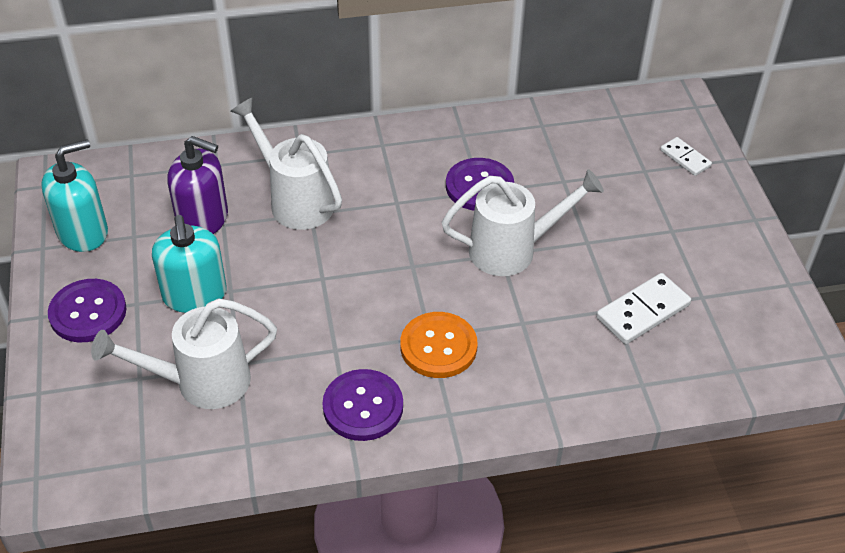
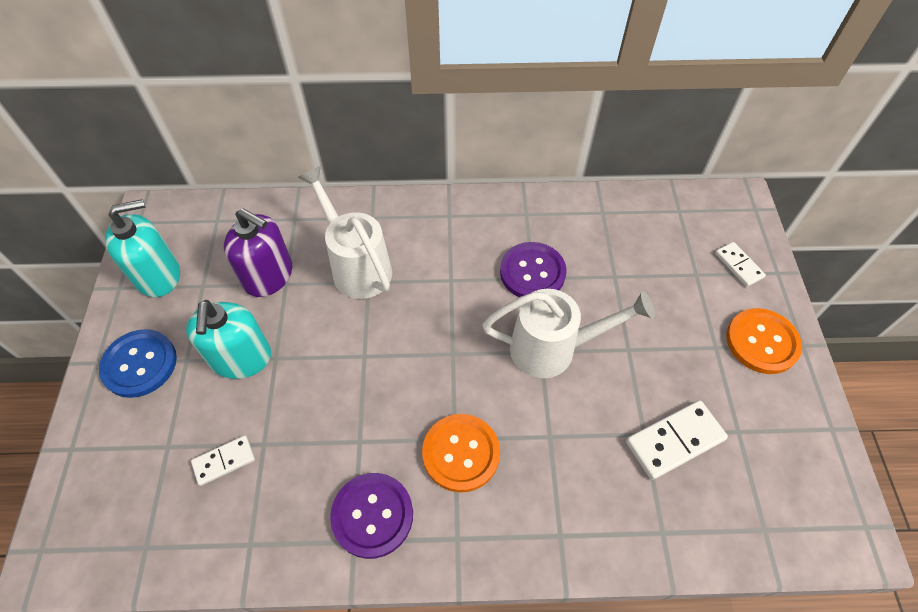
camera: 10 degrees right, 10 degrees up
(88, 312) = (140, 364): purple button -> blue button
(202, 382) = (224, 461): white watering can -> white domino
(715, 221) = (762, 342): none -> orange button

